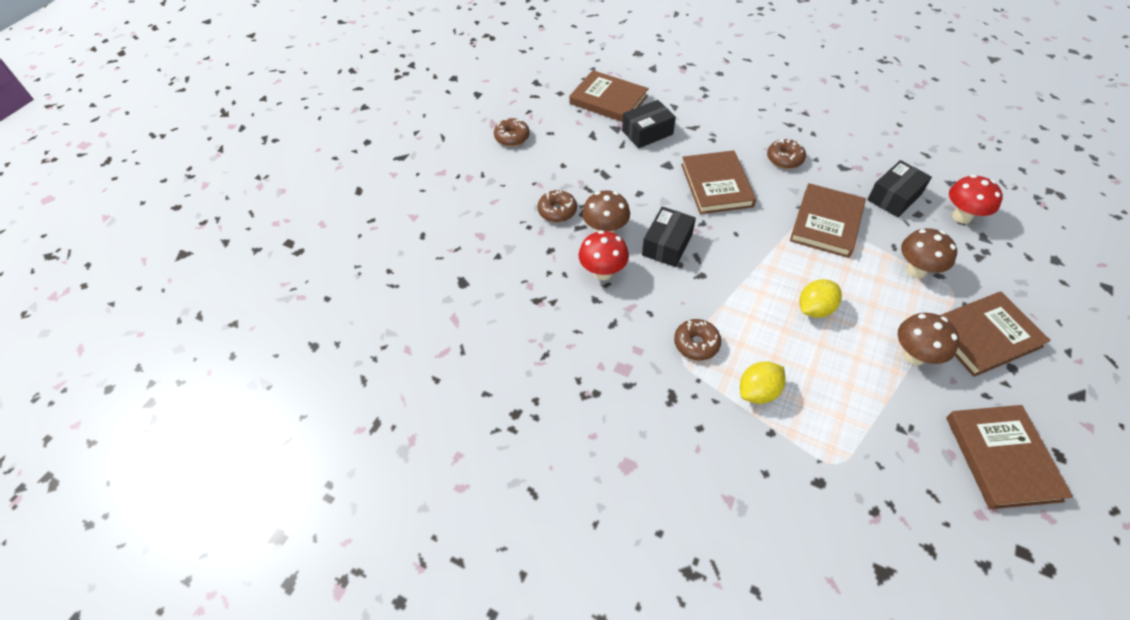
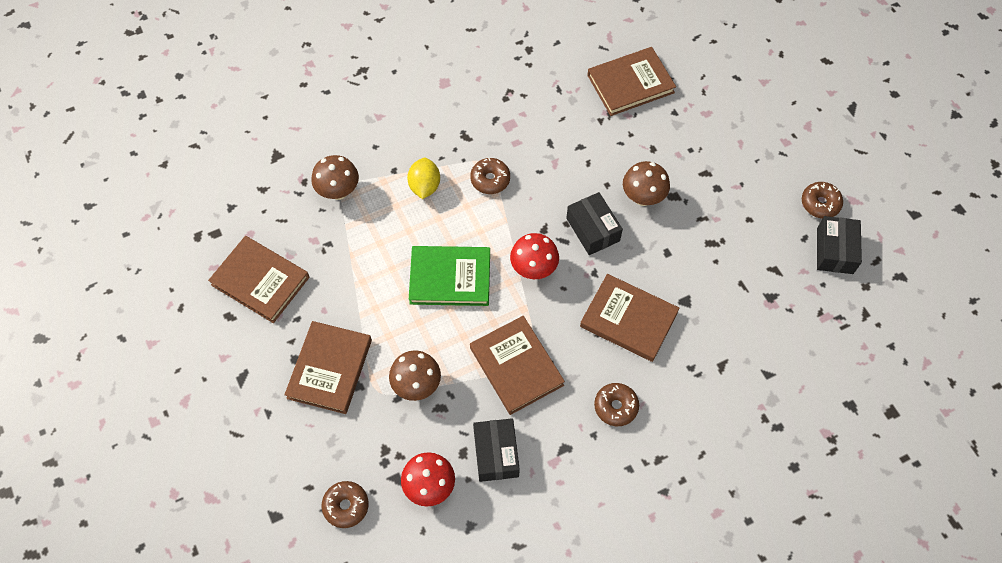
camera: 125 degrees right, 10 degrees up
(557, 211) = (693, 179): brown donut -> brown donut (346, 506)
(603, 272) = (601, 167): red mushroom -> red mushroom (533, 269)
(608, 100) = (822, 321): brown book -> brown book (630, 84)
(647, 132) = (744, 318): black box -> black box (834, 251)
(814, 309) = (450, 278): yellow lemon -> green book
(914, 356) = (360, 305): brown mushroom -> brown mushroom (338, 191)

